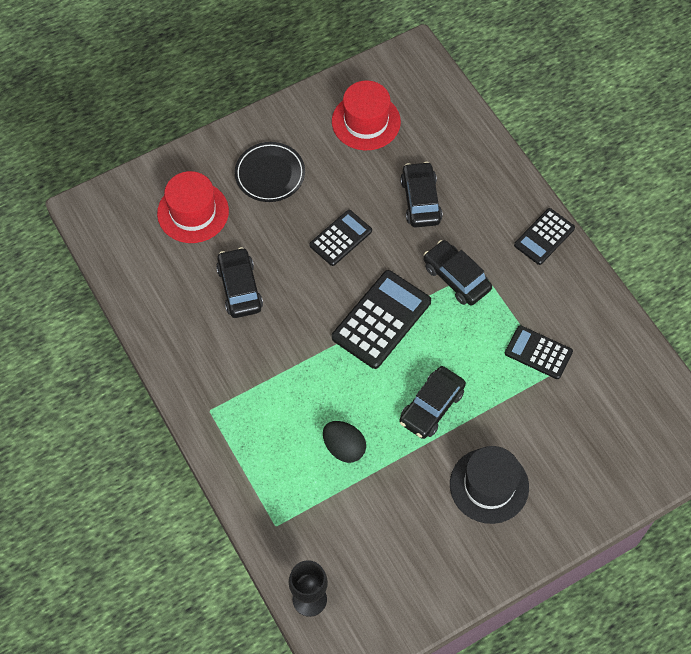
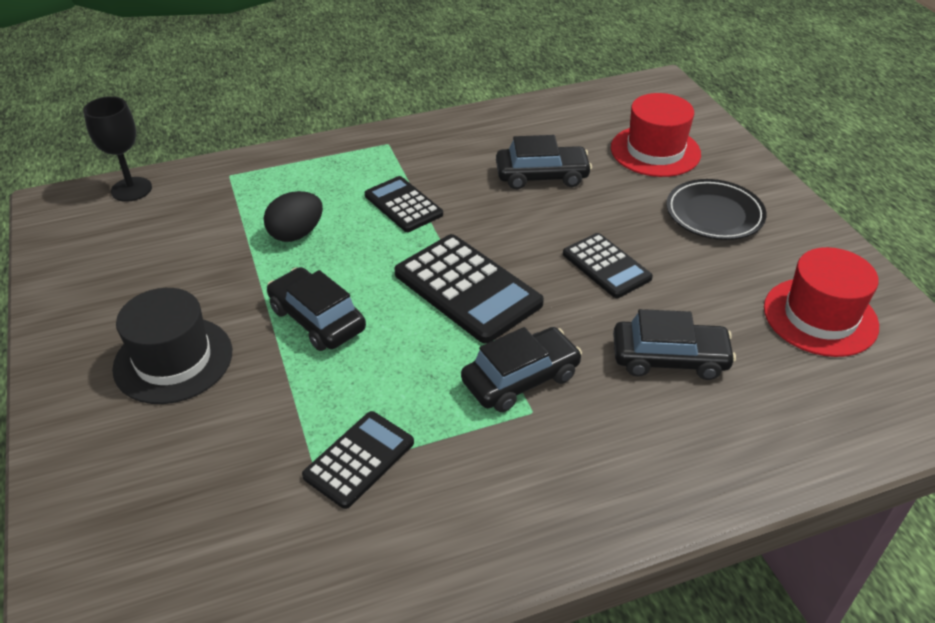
camera: 100 degrees right, 20 degrees down
(544, 237) = (585, 515): black calculator -> black calculator (403, 205)

